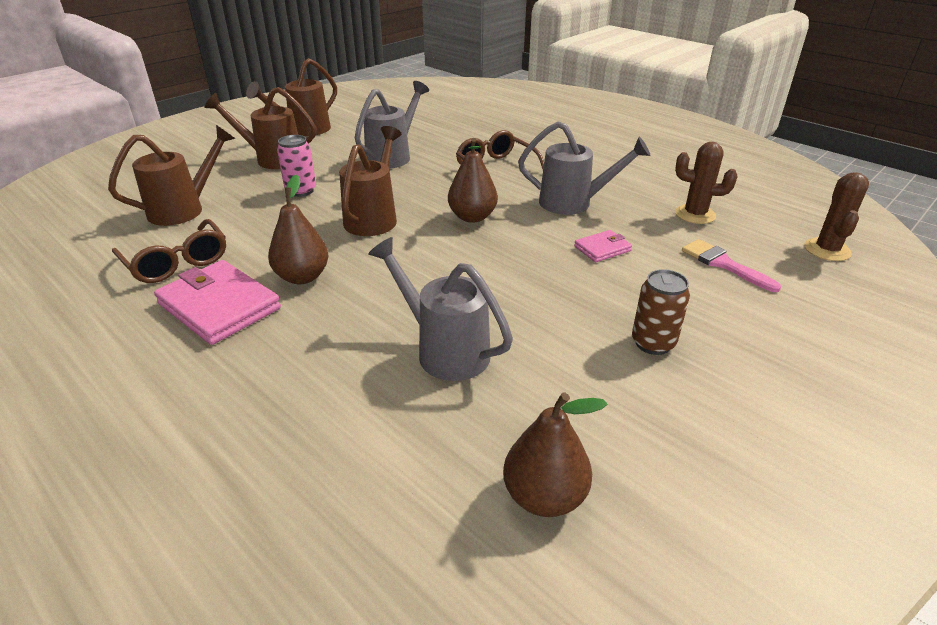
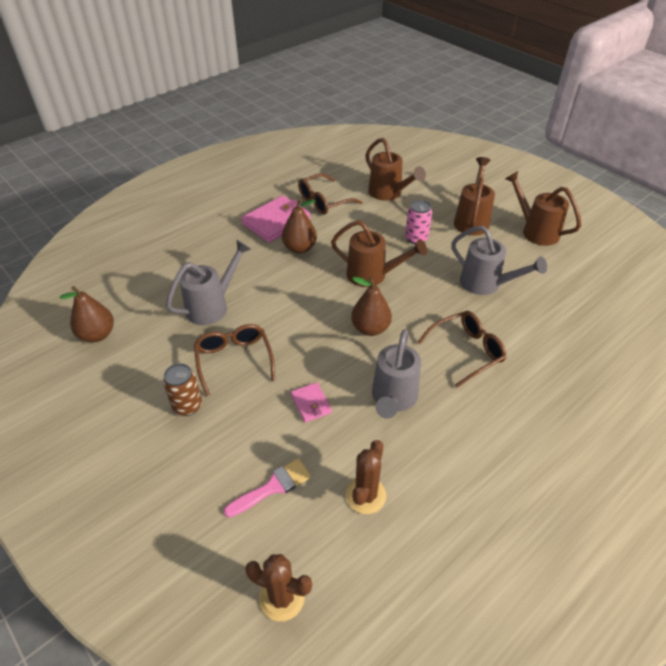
camera: 95 degrees right, 10 degrees up
(554, 313) = (234, 360): none -> brown glasses

